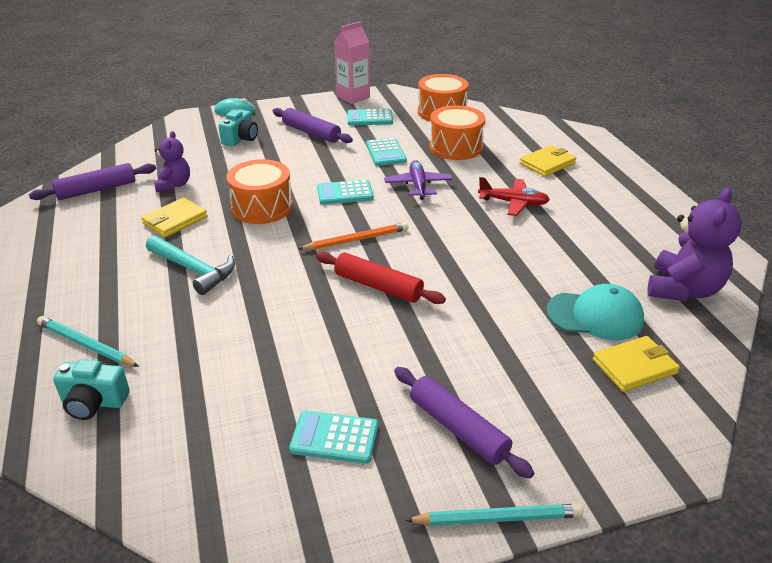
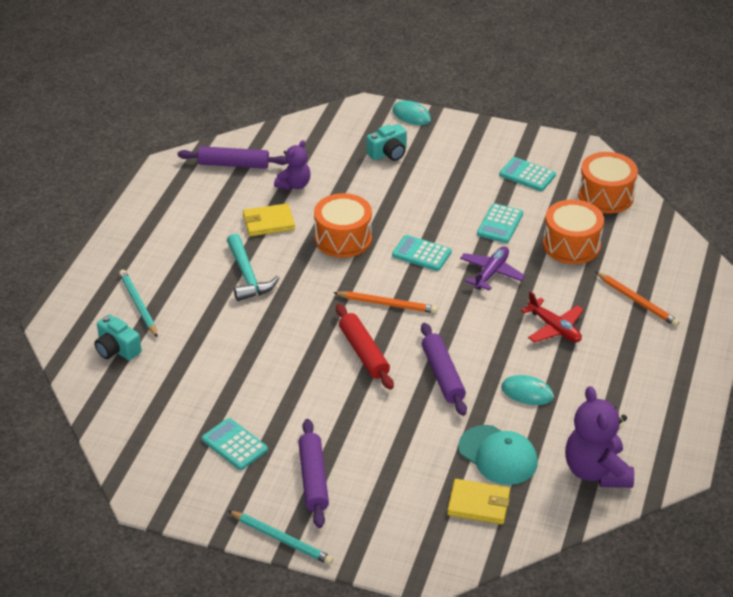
camera: 35 degrees right, 5 degrees up
(311, 133) = (456, 171): purple rolling pin -> purple rolling pin (443, 375)
(353, 97) = (538, 140): pink carton -> none
(547, 163) = (637, 301): yellow wallet -> orange pencil
(553, 256) = (527, 392): none -> turquoise mouse
(683, 289) = (596, 471): purple teddy bear -> purple teddy bear turned 105 degrees clockwise

